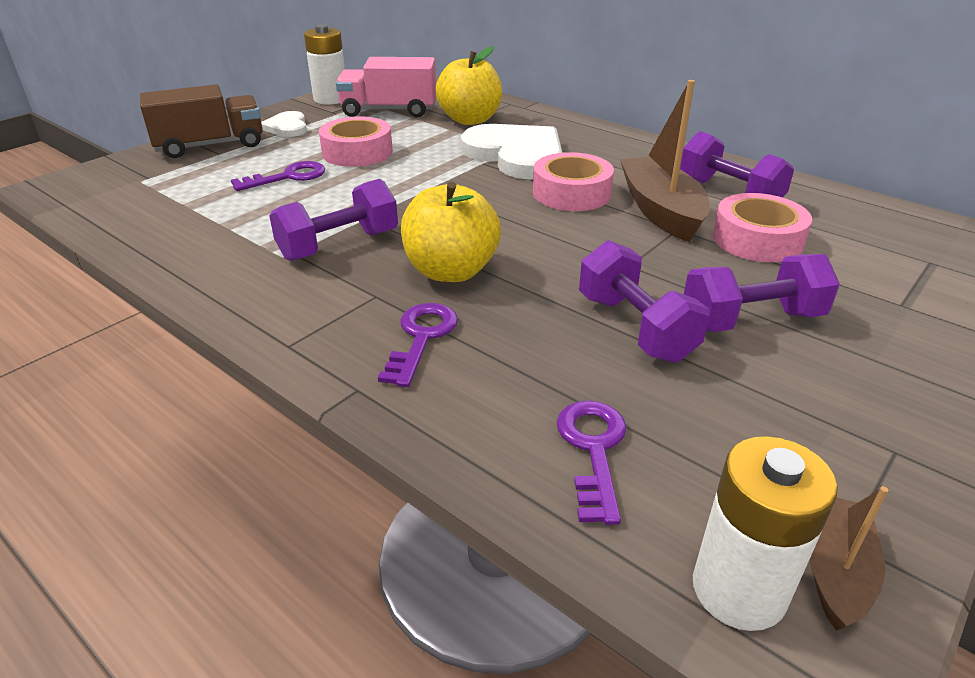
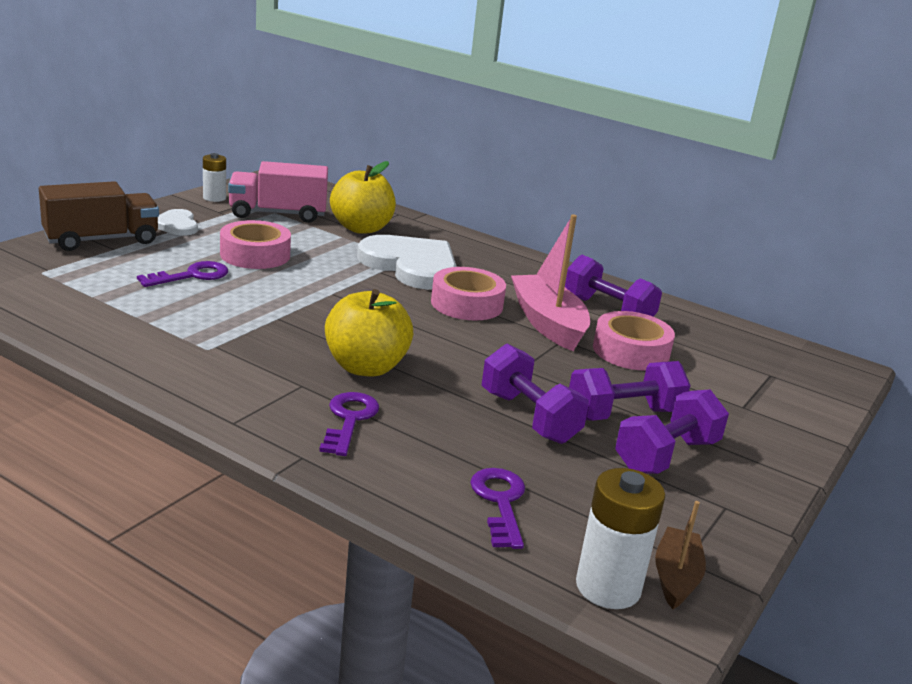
camera: 10 degrees left, 10 degrees down
(331, 99) = (214, 198): white battery -> white battery, size x0.64
(339, 245) = (258, 341): purple dumbbell -> purple dumbbell (666, 456)
(661, 211) = (548, 323): brown boat -> pink boat

